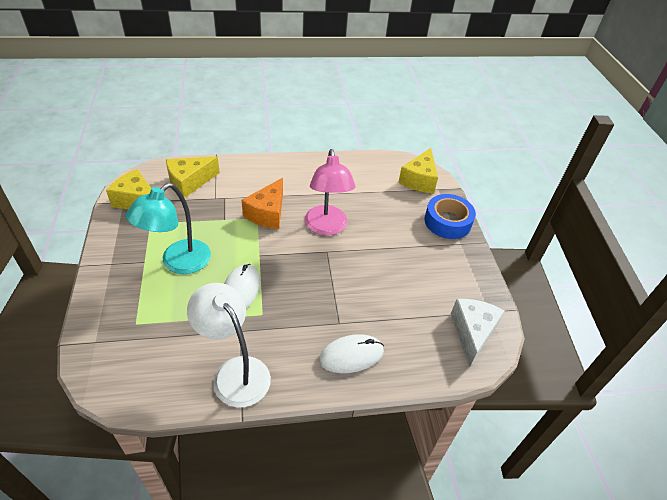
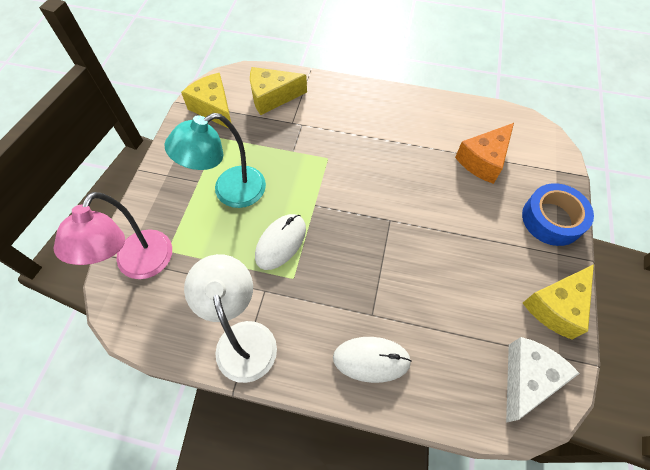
camera: 25 degrees right, 15 degrees up
(267, 213) = (341, 155): orange cheese -> orange cheese (483, 160)
(326, 227) = (400, 189): pink lamp -> pink lamp (139, 265)
(419, 180) = (536, 153): yellow cheese -> yellow cheese (556, 307)

